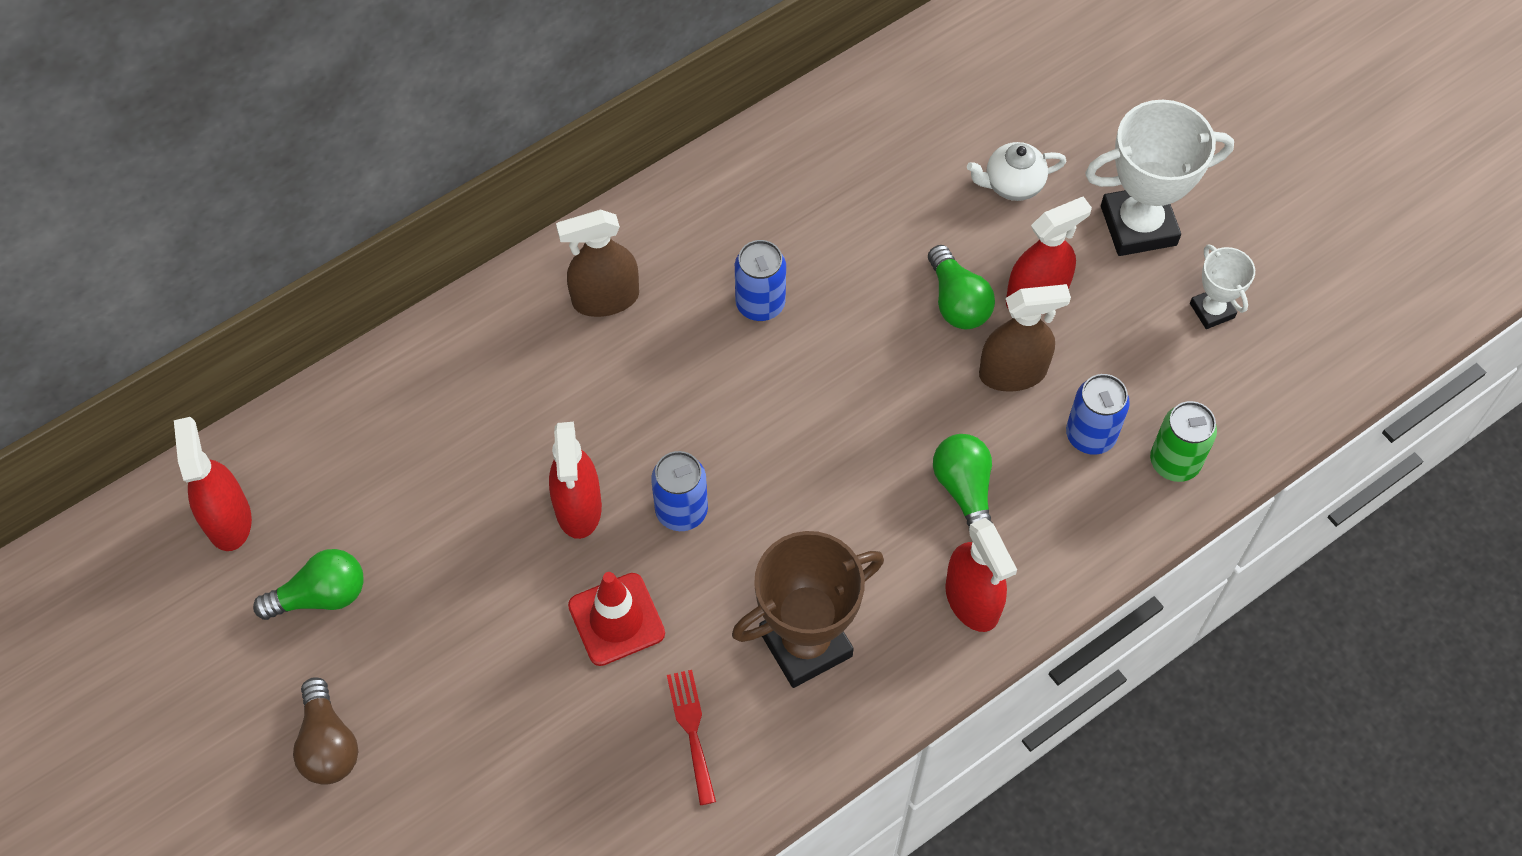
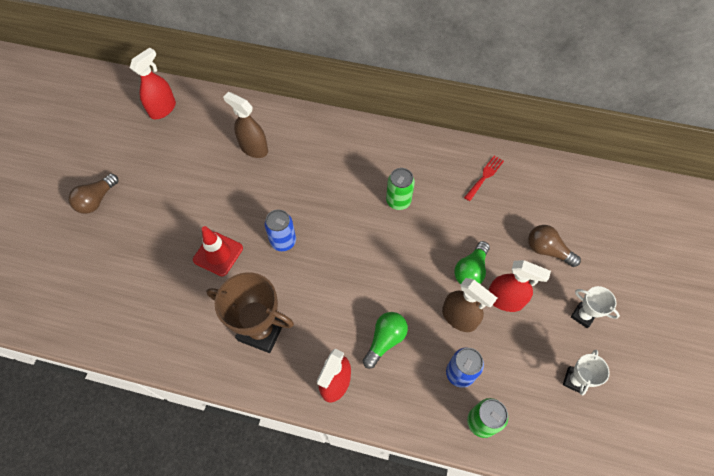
camera: 50 degrees right, 0 degrees up
(320, 596) = (154, 155): green light bulb -> none
(578, 507) = (255, 206): red spray bottle -> none
(605, 299) = (350, 150): brown spray bottle -> brown spray bottle (254, 148)
(691, 730) = (190, 316): red fork -> red fork (484, 176)
(760, 304) = (398, 201): blue can -> green can
(1012, 185) = (547, 250): white teapot -> brown light bulb
(1138, 225) = (583, 315): white trophy -> white trophy, size x0.53

